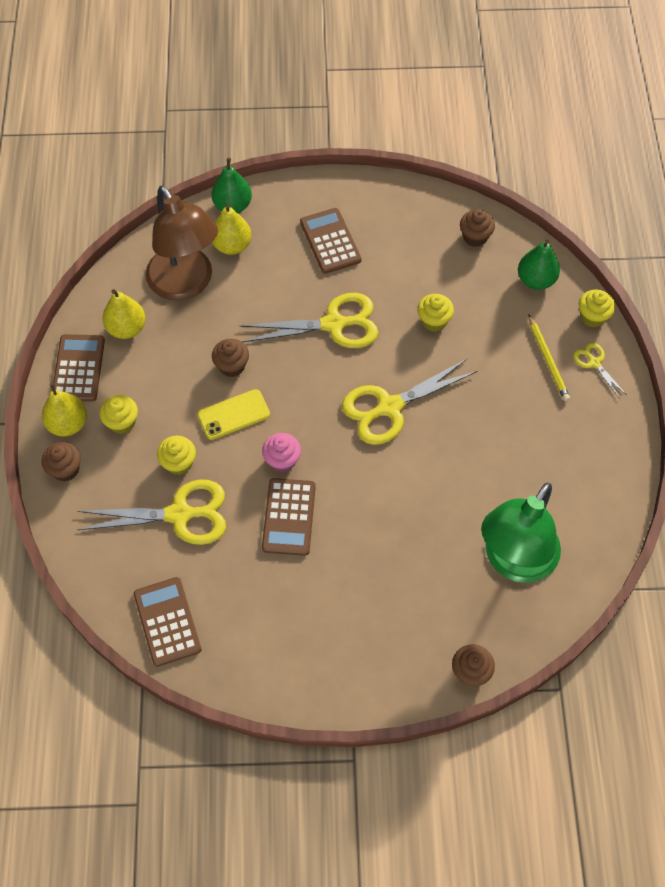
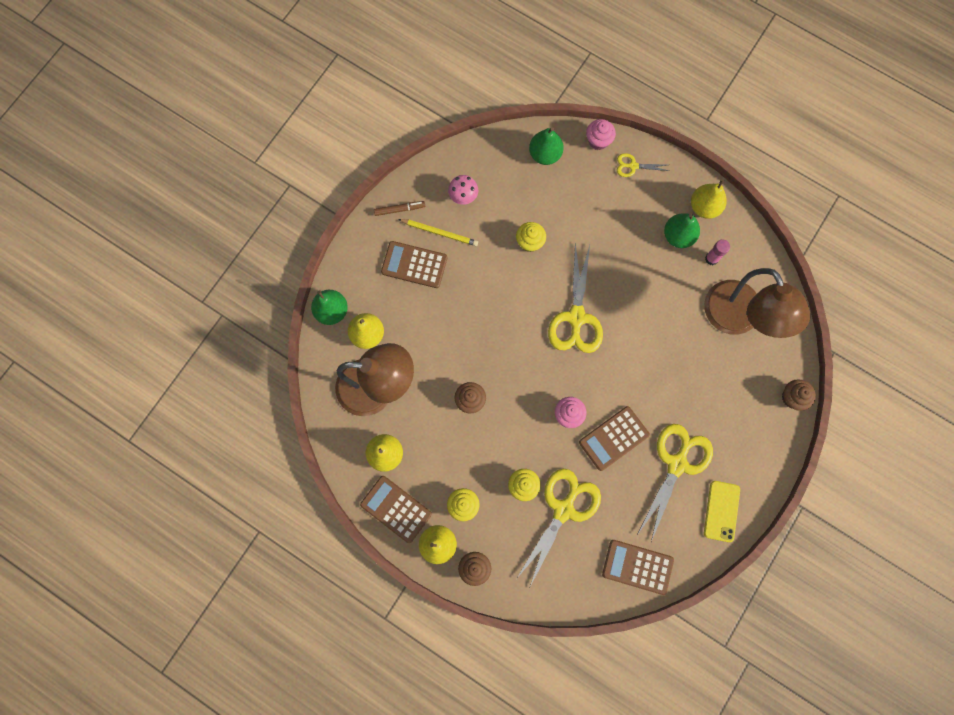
camera: 55 degrees left, 15 degrees up
(233, 415) = (510, 424): yellow phone -> yellow phone (721, 511)
(289, 517) = (613, 438): brown calculator -> brown calculator turned 105 degrees clockwise
(334, 324) = (485, 309): yellow scissors -> yellow scissors (677, 464)
(374, 198) = (399, 209): none -> brown marker
(431, 240) = (463, 197): none -> pink mushroom
(475, 237) = (482, 167): brown cupcake -> none
(514, 562) = (737, 319): green lamp -> brown lamp
(548, 360) = (610, 192): yellow pencil -> yellow pencil (439, 233)
(556, 449) = (678, 236): none -> green pear
(559, 496) = (711, 259): none -> pink glue stick
(592, 317) = (598, 141): yellow cupcake -> pink cupcake
(610, 455) = (704, 207): none -> yellow pear

